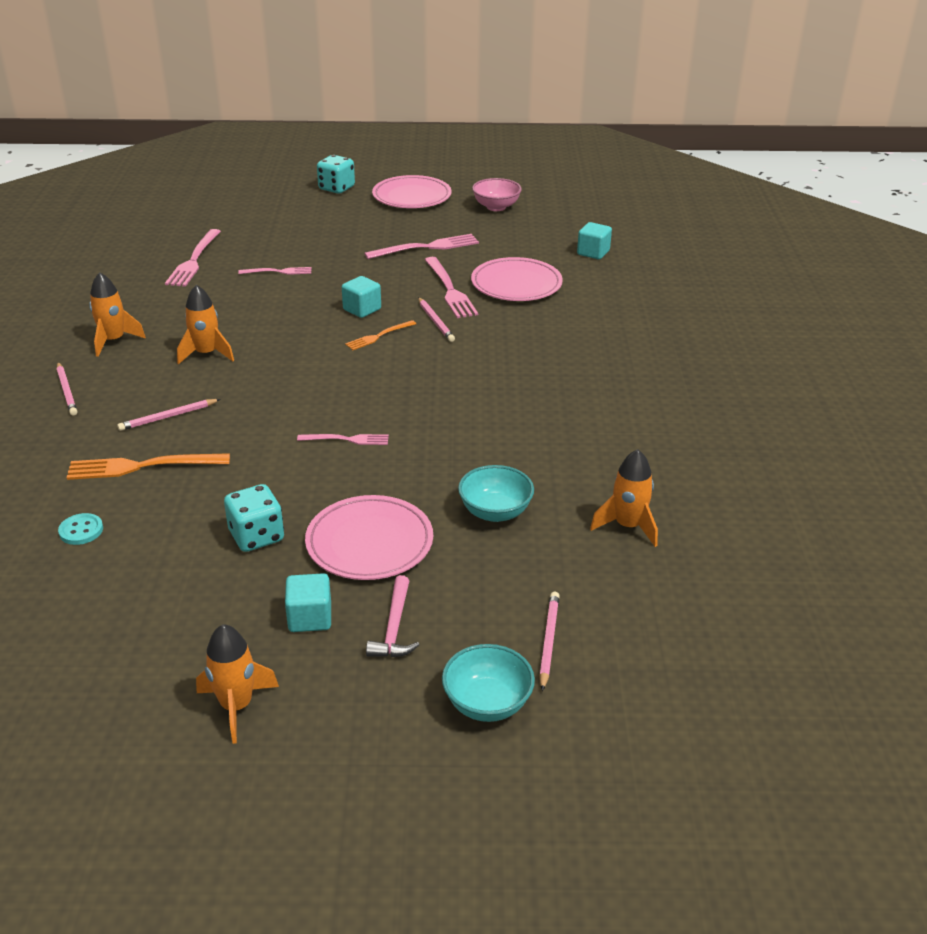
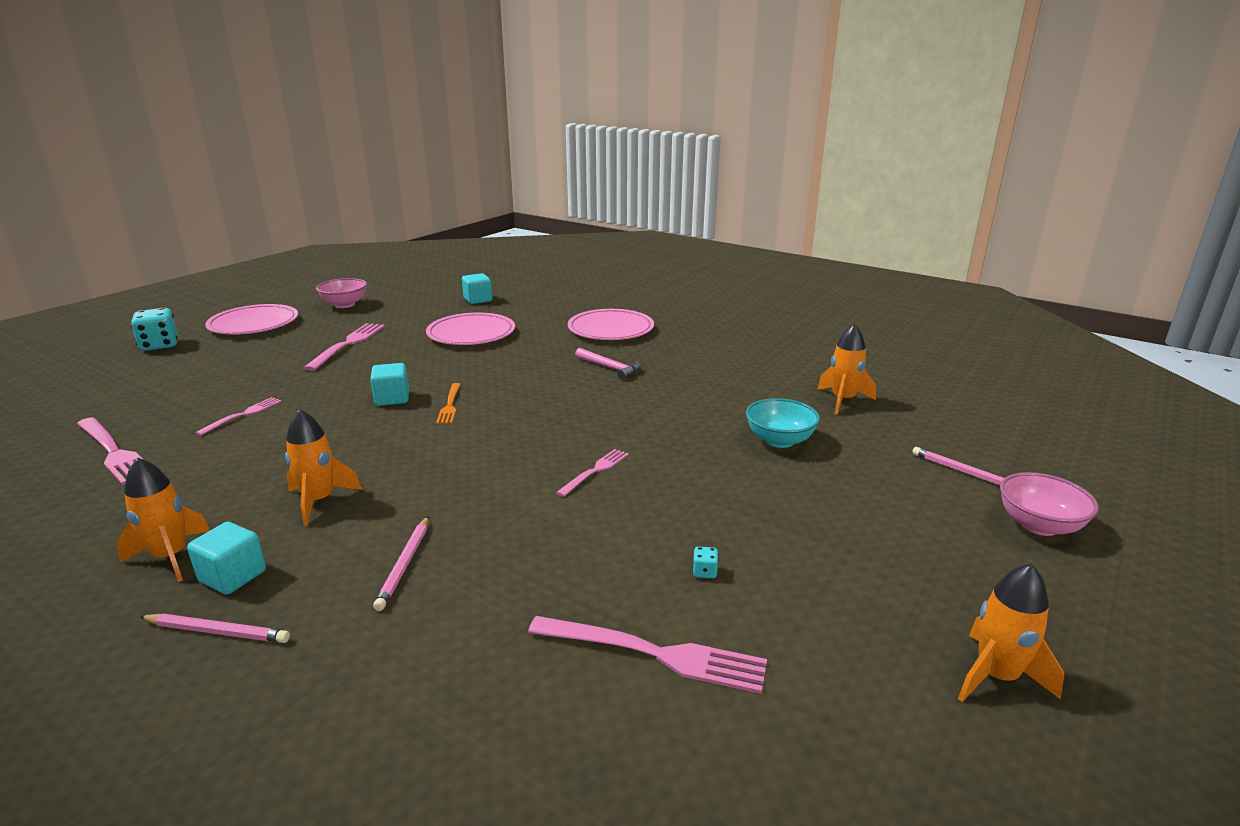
camera: 55 degrees left, 10 degrees down
(81, 530) = (562, 712): turquoise button -> none
(141, 466) = (481, 616): orange fork -> none
(256, 536) = (704, 572): turquoise dice -> turquoise dice, size x0.41
(310, 618) = (869, 580): turquoise cube -> turquoise cube (233, 576)
(369, 542) = (772, 510): pink plate -> pink plate (610, 329)
(394, 627) = (911, 537): pink hammer -> pink hammer (610, 368)
(435, 321) = (469, 377): pink pencil -> none
(450, 290) = (433, 357): pink fork -> pink fork (656, 654)
(487, 703) = (1039, 525): turquoise bowl -> pink bowl

